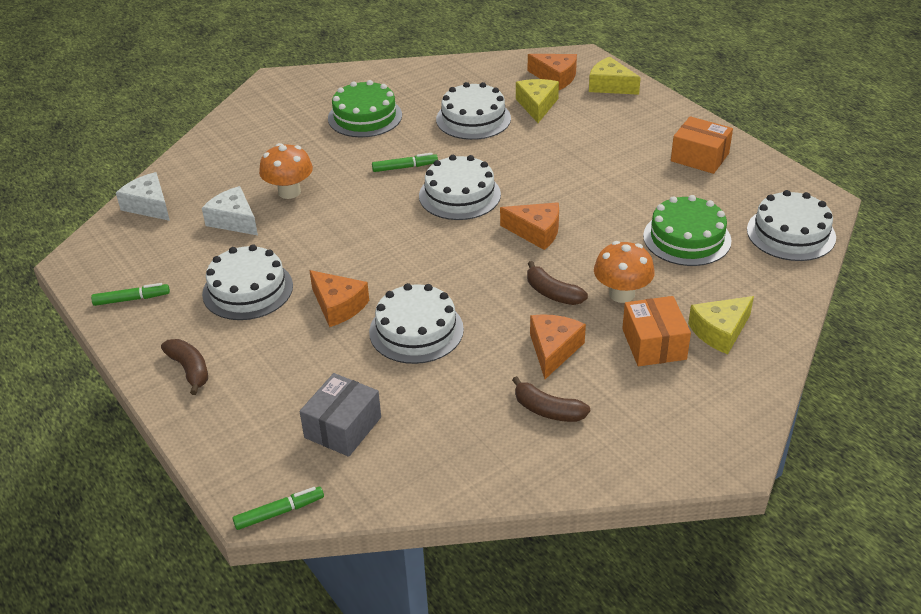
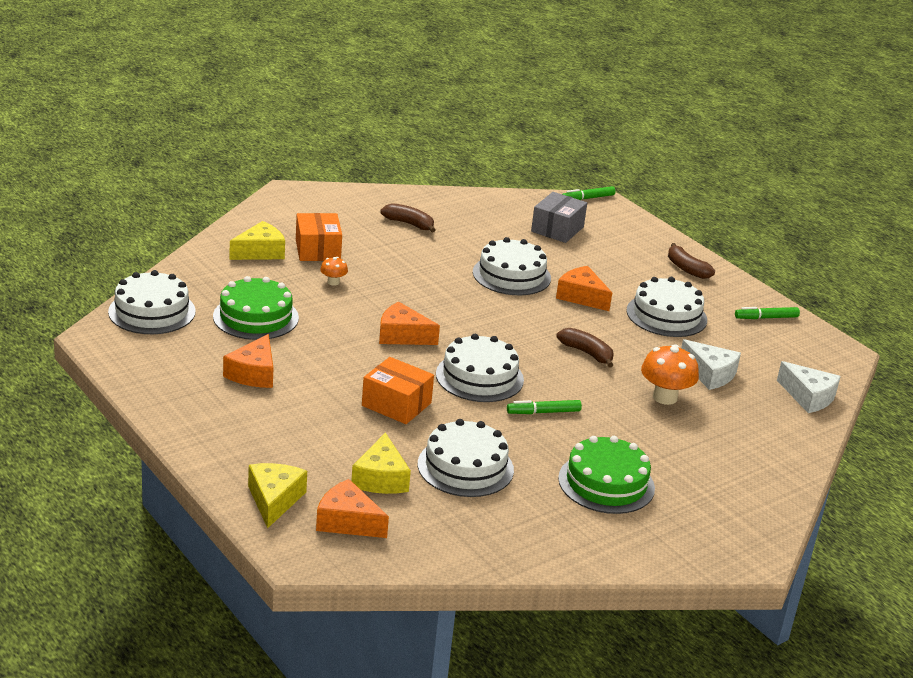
camera: 175 degrees right, 10 degrees down
(552, 293) = (394, 288): brown banana -> brown banana (587, 353)
(553, 350) = (399, 254): orange cheese -> orange cheese (253, 373)
(610, 86) = (274, 500): yellow cheese -> yellow cheese turned 120 degrees counterclockwise
(622, 294) = (333, 282): orange mushroom -> orange mushroom, size x0.52
(699, 157) = (202, 392): orange box -> orange box (396, 404)

